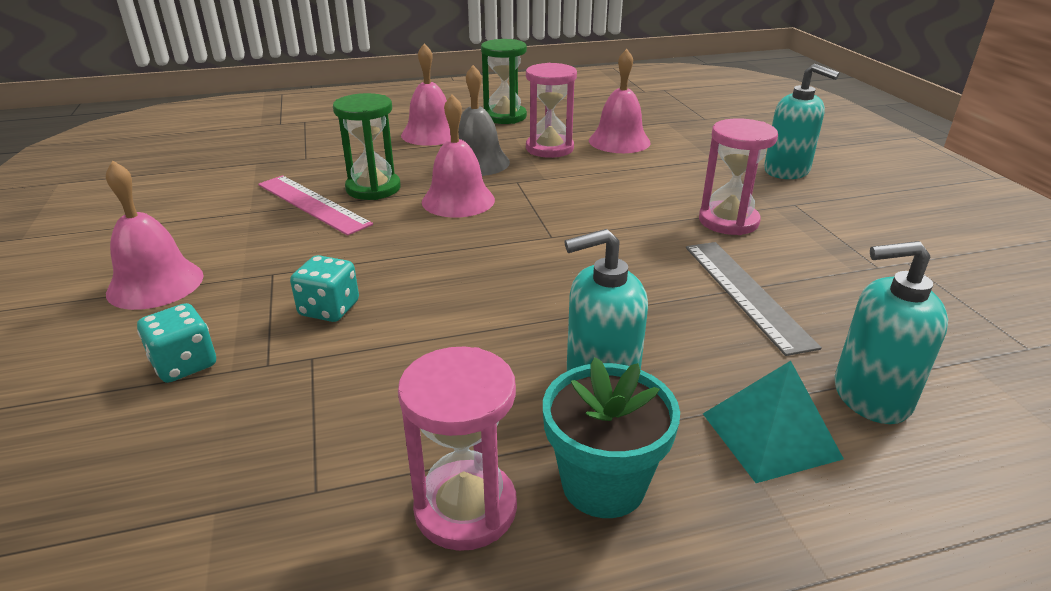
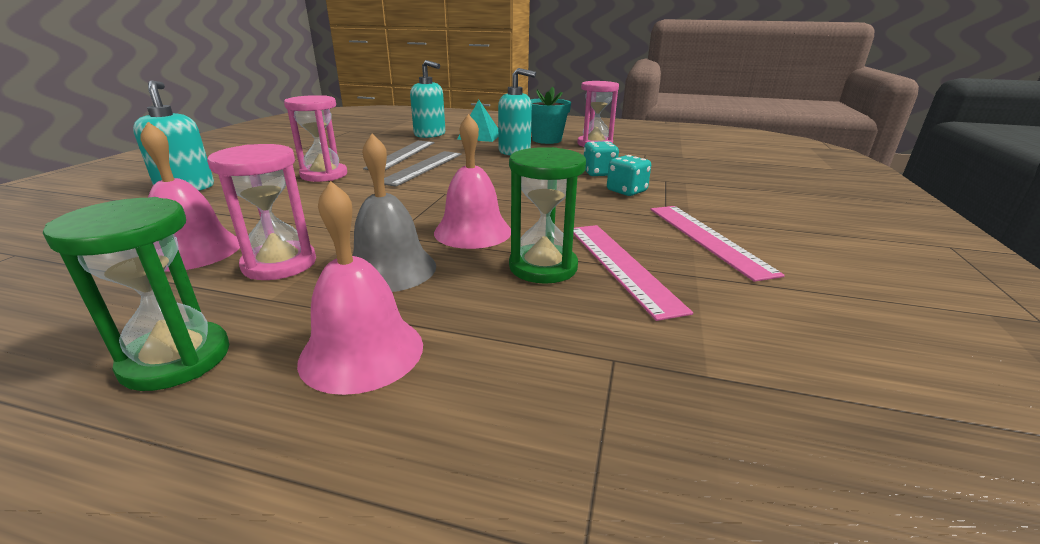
camera: 150 degrees left, 5 degrees down
(155, 284) = (762, 229): pink bell -> none
(184, 364) = (713, 188): turquoise dice -> turquoise dice (599, 173)
(229, 251) = (707, 239): none -> pink ruler
(657, 272) = (422, 167): none -> grey ruler

